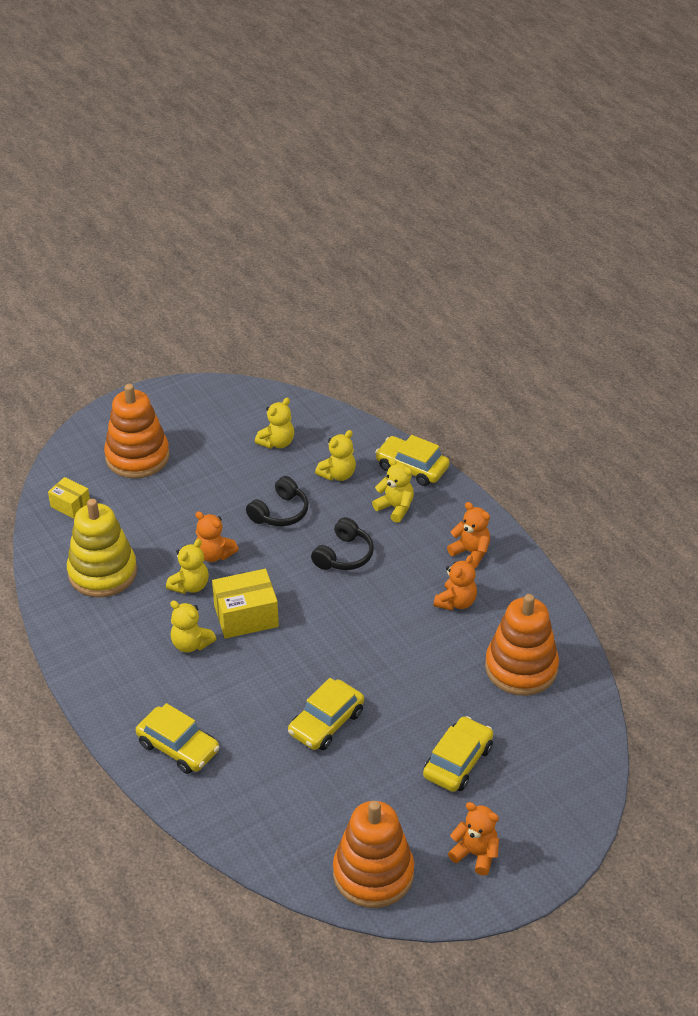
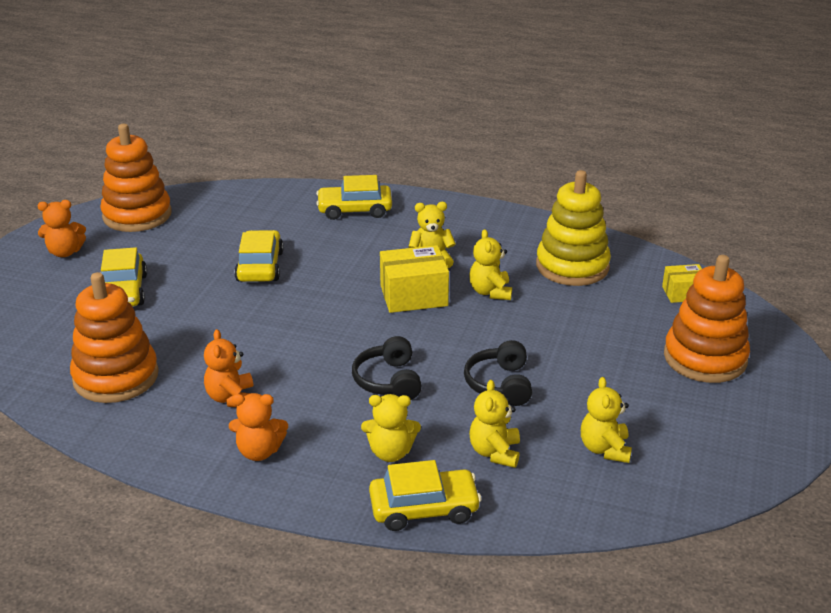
camera: 140 degrees right, 10 degrees down
(214, 554) = (505, 321): orange teddy bear -> none
(246, 616) = (414, 295): yellow box -> yellow box turned 45 degrees clockwise

